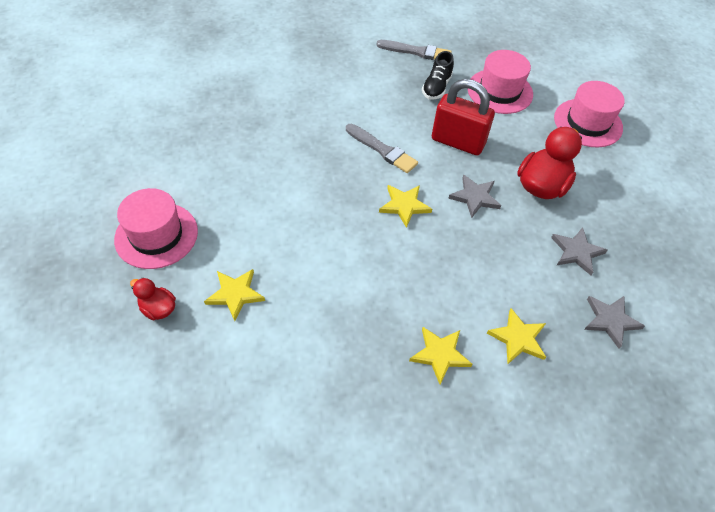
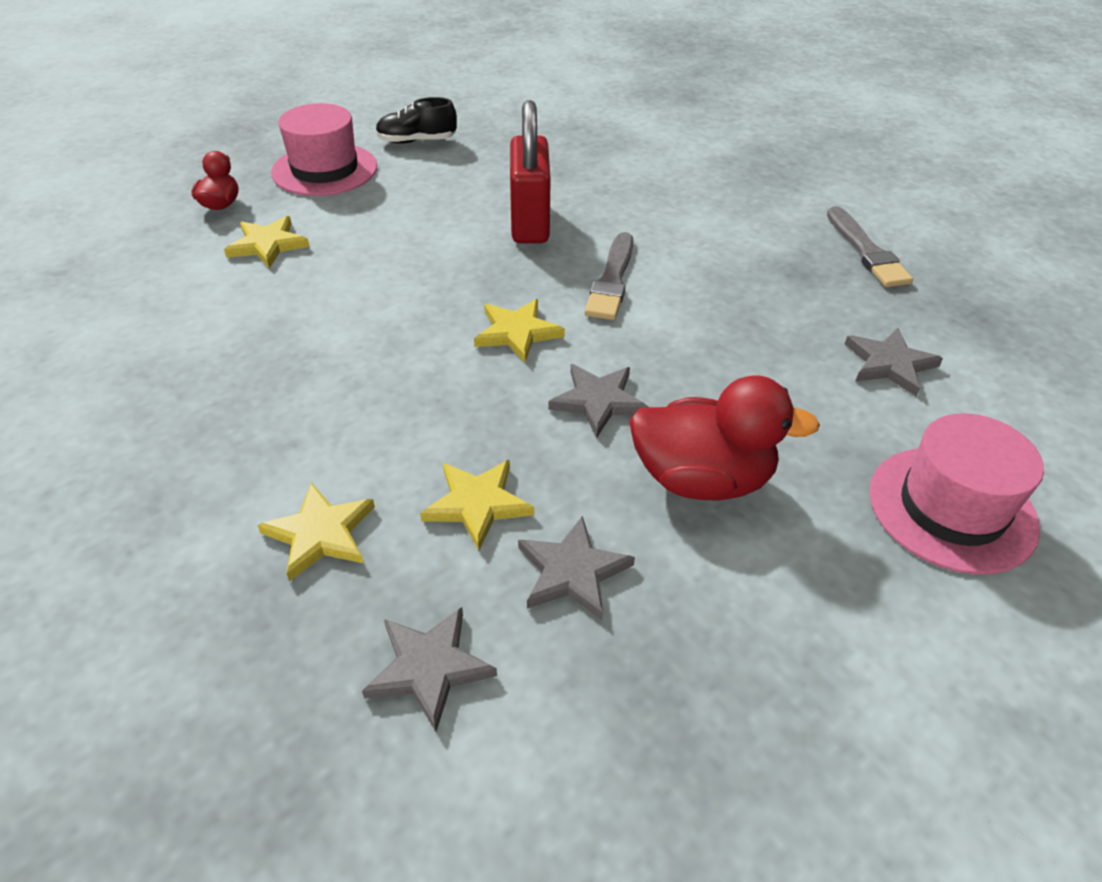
camera: 65 degrees right, 10 degrees down
(436, 87) = (809, 293): black shoe -> black shoe (417, 141)
(440, 354) = (248, 448): yellow star -> yellow star (477, 504)
(458, 142) = (707, 349): red padlock -> red padlock (530, 223)
(500, 91) = (889, 364): pink hat -> grey star

